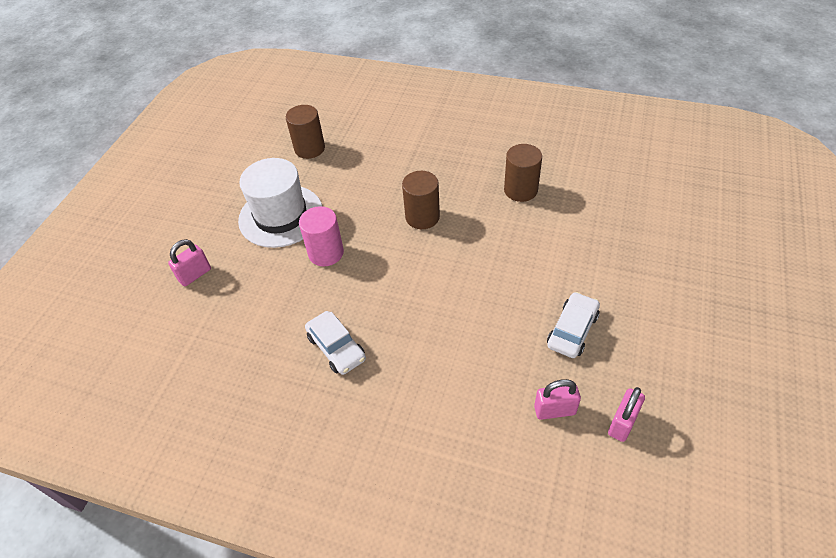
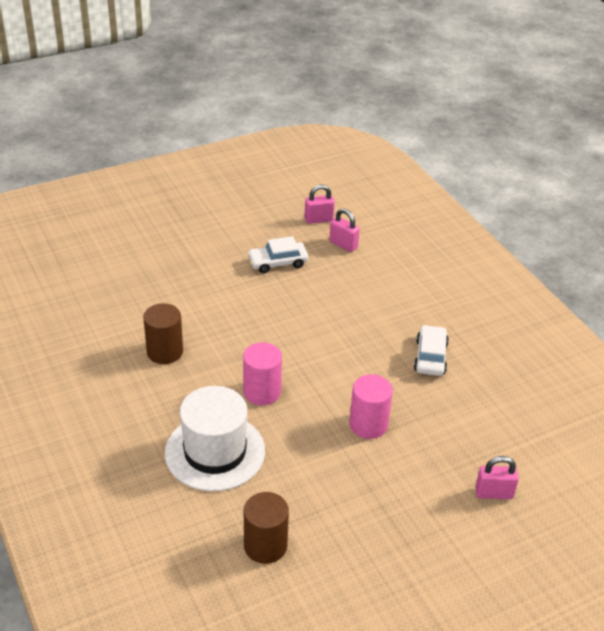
camera: 140 degrees left, 10 degrees down
(281, 216) = (370, 489): white hat -> white hat (215, 452)
(422, 217) = (262, 392): brown cylinder -> pink cylinder

